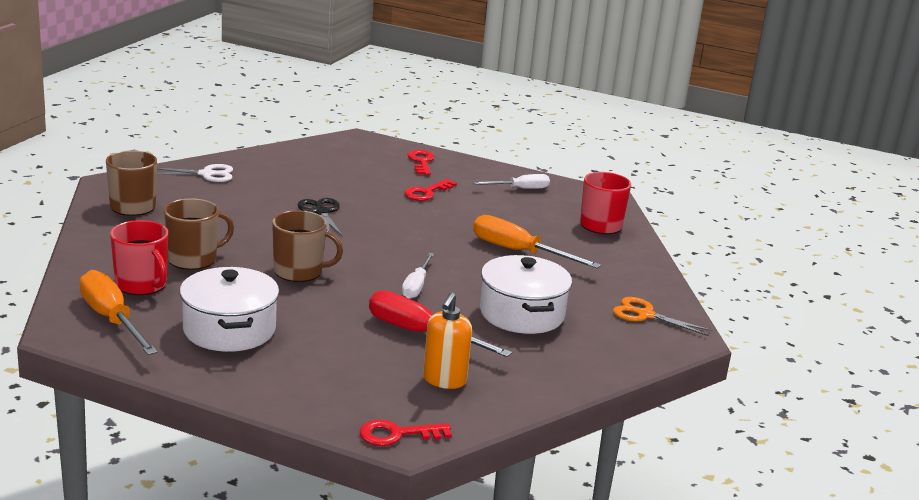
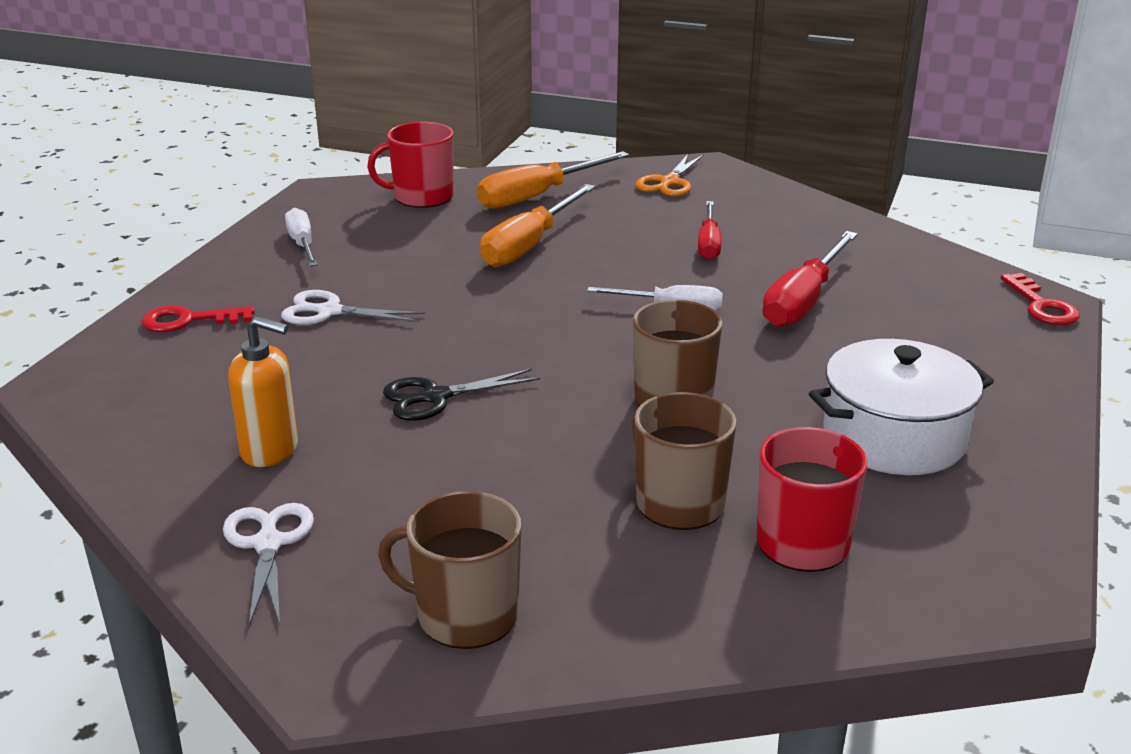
camera: 90 degrees left, 5 degrees up
(112, 319) = (942, 551): orange screwdriver -> orange screwdriver (537, 196)
(427, 192) = (329, 312): red key -> white scissors
(444, 380) = (904, 284): orange soap dispenser -> orange soap dispenser (270, 450)
(522, 314) = (708, 244): white pot -> red screwdriver

